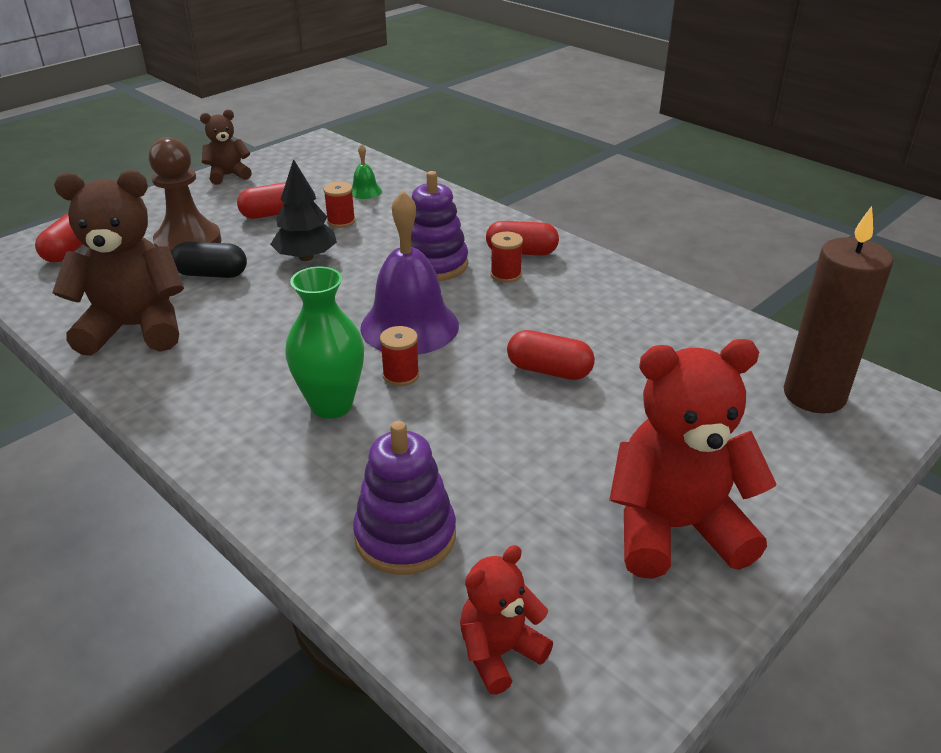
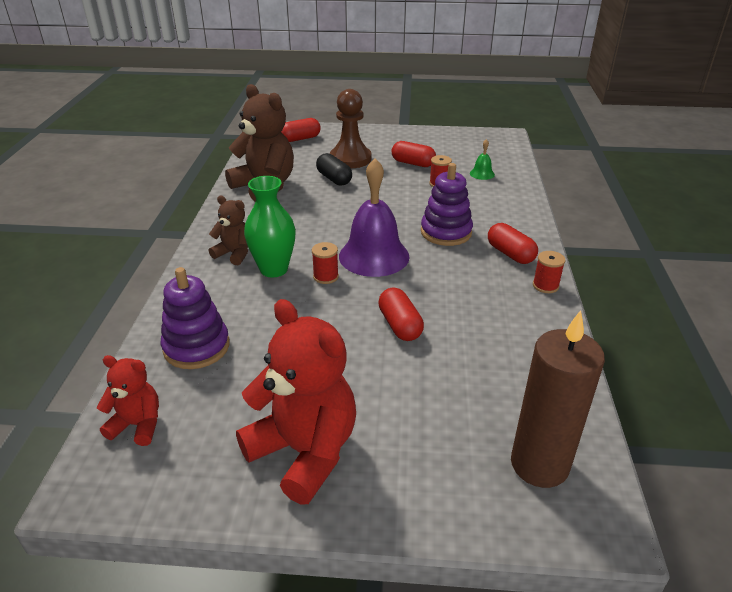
camera: 50 degrees right, 0 degrees up
(228, 175) = (426, 133): brown teddy bear -> brown teddy bear (234, 254)
(306, 257) = (388, 193): black tree -> none
(506, 275) = (476, 261): red spool -> red spool (545, 286)

